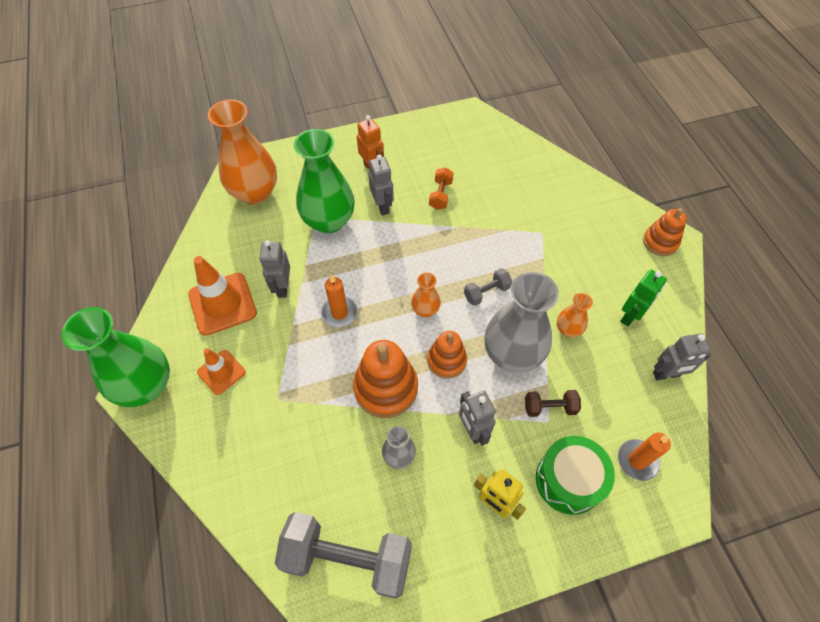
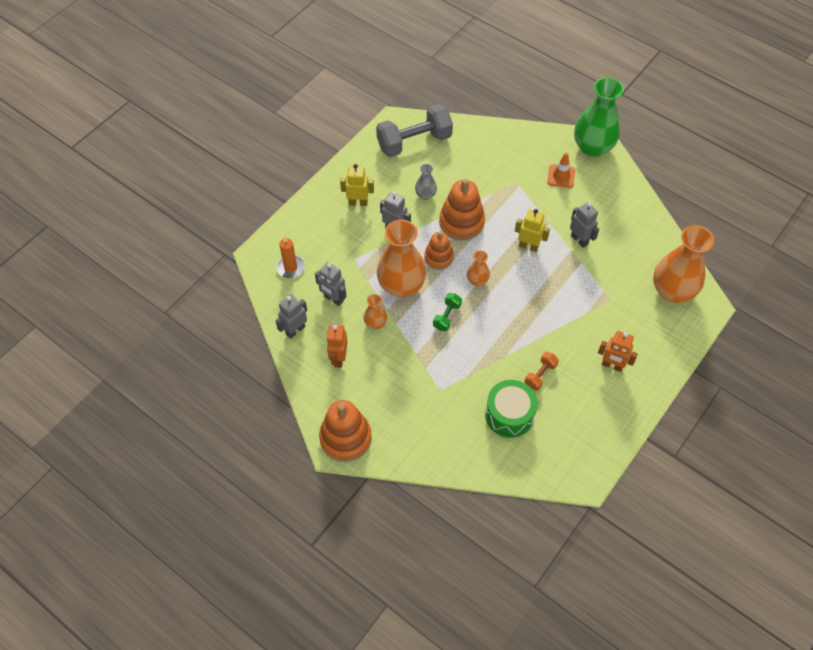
camera: 145 degrees right, 0 degrees up
(222, 304) = (603, 209): orange traffic cone -> none
(329, 221) = (598, 302): green vase -> none
(339, 313) = (528, 246): orange candle -> yellow robot
(382, 206) = (573, 337): grey robot -> grey robot (333, 299)
(440, 195) = (540, 375): orange dumbbell -> orange dumbbell turned 60 degrees clockwise
(486, 292) = (447, 316): grey dumbbell -> green dumbbell
(512, 354) = (401, 285): grey vase -> orange vase
(549, 407) = (358, 267): brown dumbbell -> none
(568, 480) = (324, 235): green drum -> green drum (509, 414)
(630, 316) = (338, 358): green robot -> orange robot
(660, 242) = (345, 438): orange stacking toy -> orange stacking toy, size x1.59

